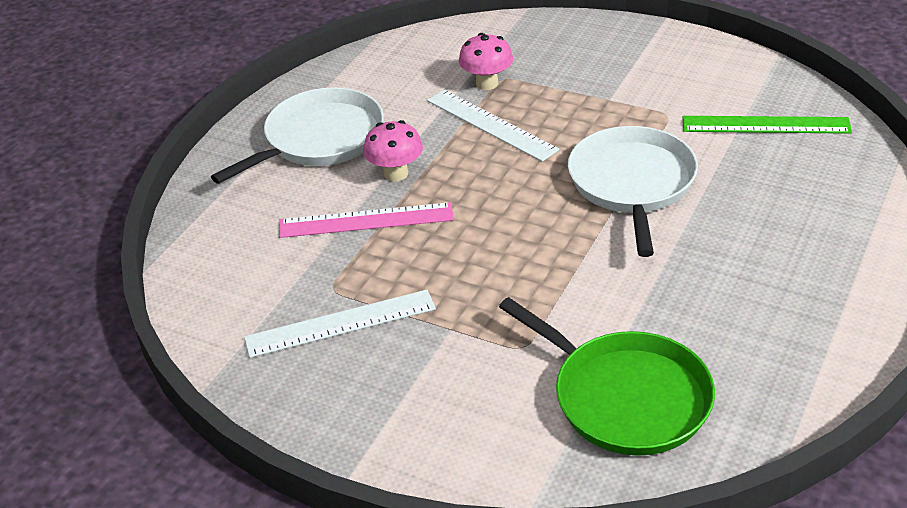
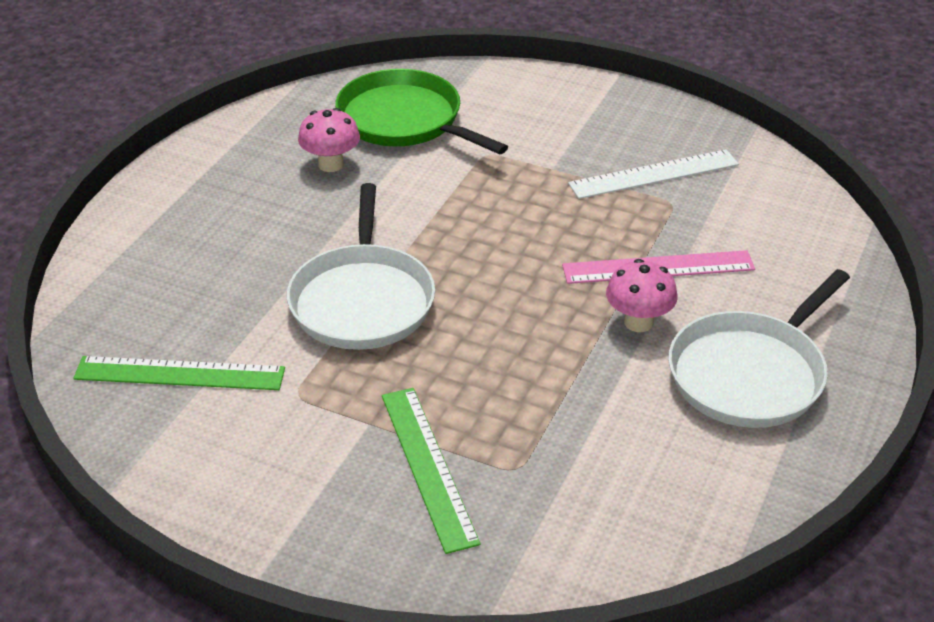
camera: 175 degrees right, 0 degrees up
(487, 83) = (539, 460): pink mushroom -> pink mushroom (331, 164)
(491, 125) = (528, 388): white ruler -> none
(563, 77) = (428, 467): none -> green ruler

